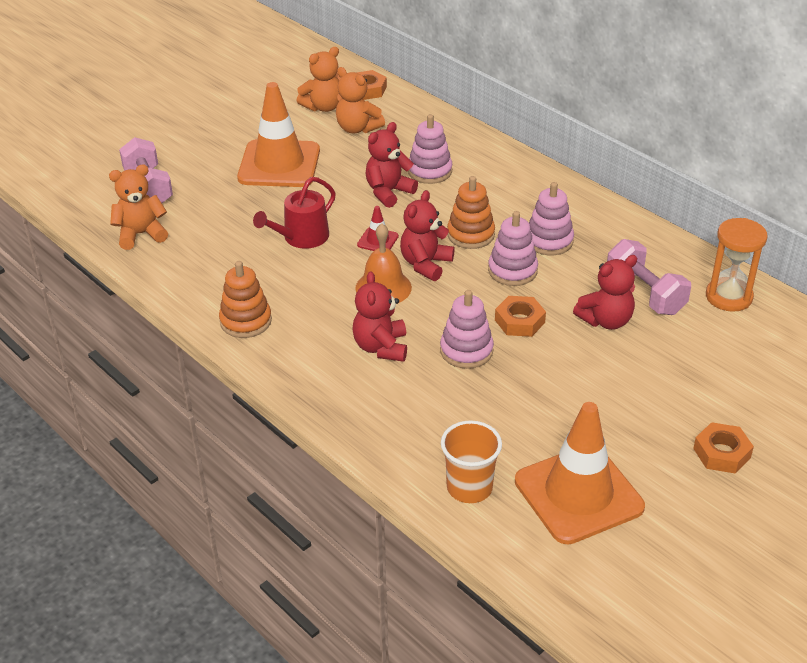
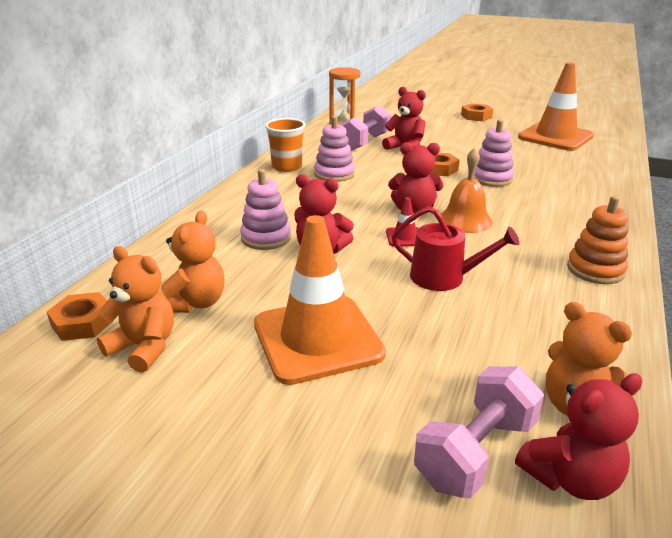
camera: 115 degrees left, 10 degrees down
(381, 347) = (532, 205): red teddy bear -> red teddy bear (570, 478)
(469, 487) = (599, 159): orange cup -> orange cup (287, 167)
(470, 234) = (354, 201): orange stacking toy -> none
(512, 270) = (385, 179): pink stacking toy -> none

